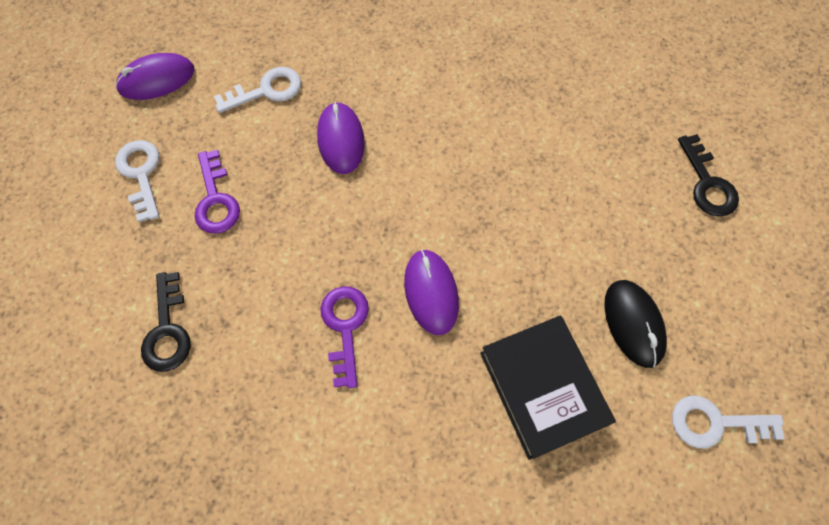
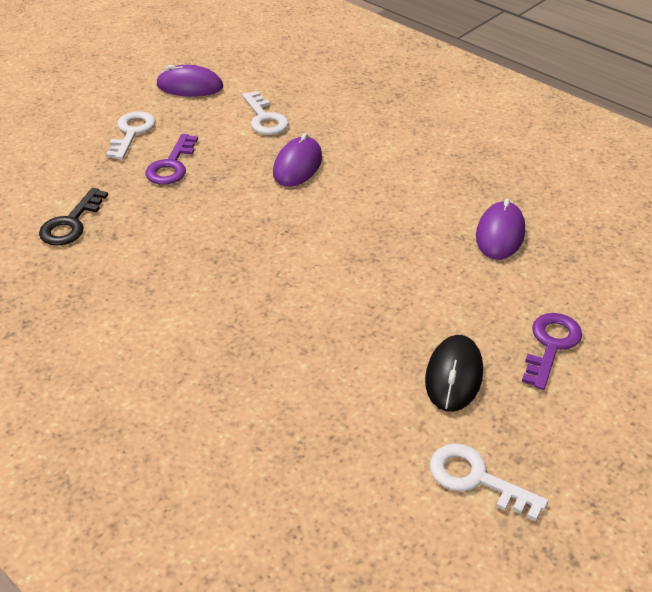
camera: 30 degrees right, 25 degrees down
(266, 90) = (265, 118): white key -> white key turned 60 degrees clockwise
(345, 327) = (201, 275): purple key -> purple key (551, 345)
(431, 292) = (289, 282): purple mouse -> purple mouse (500, 234)
(542, 388) = (332, 382): black book -> none
(707, 183) = (612, 311): black key -> none

